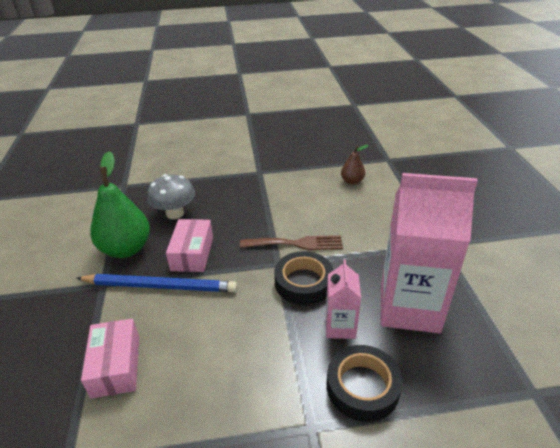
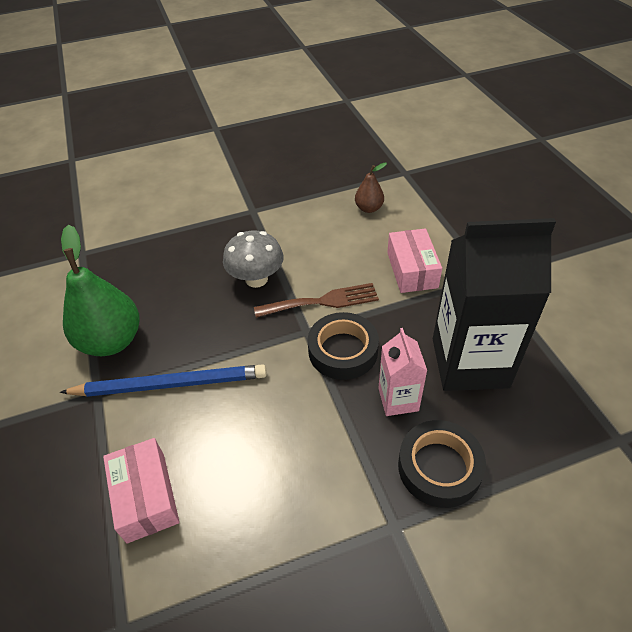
camera: 10 degrees left, 10 degrees up
(175, 213) = (160, 283): grey mushroom -> grey mushroom (256, 279)
(192, 253) = (198, 334): pink box -> pink box (412, 270)
(409, 308) = (469, 362): pink carton -> black carton

